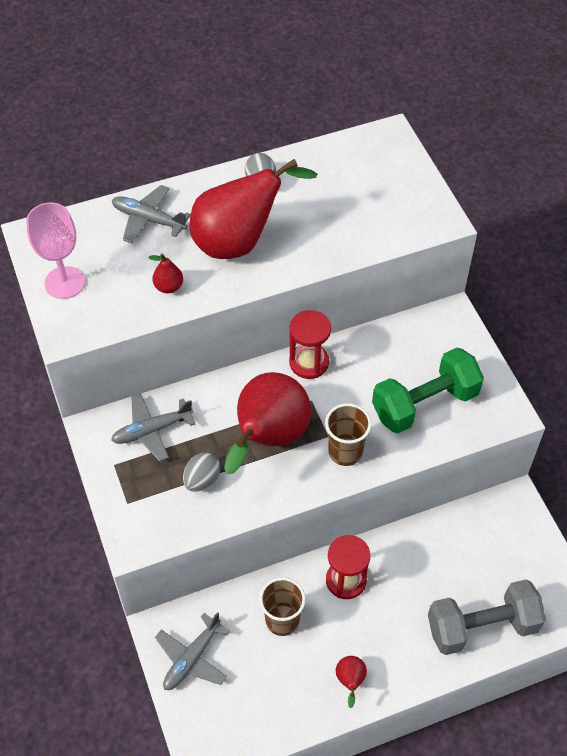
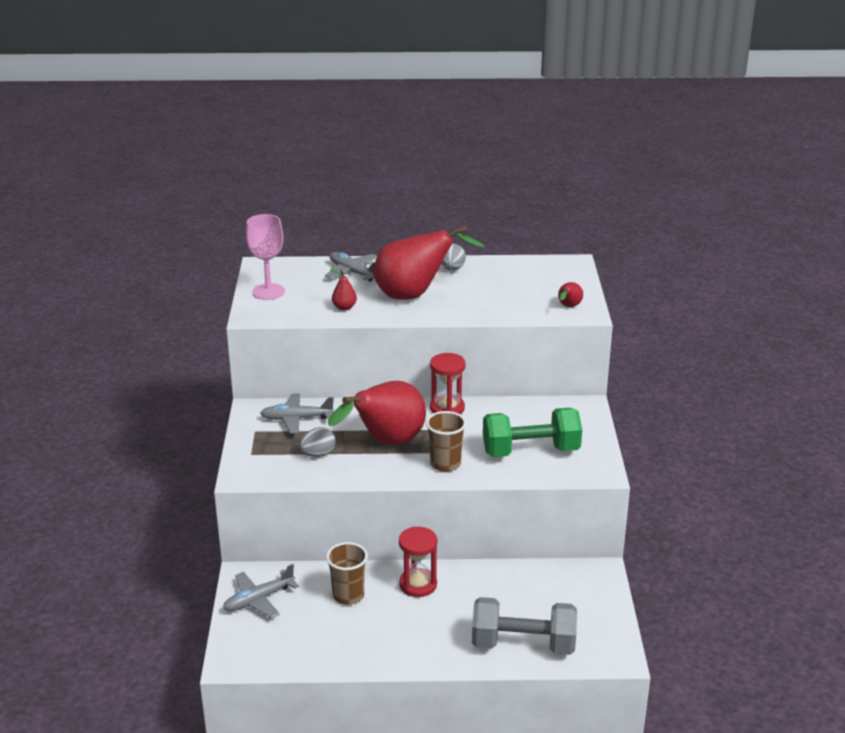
camera: 20 degrees right, 25 degrees down
(350, 681) = (384, 649): red pear -> red pear (568, 307)

